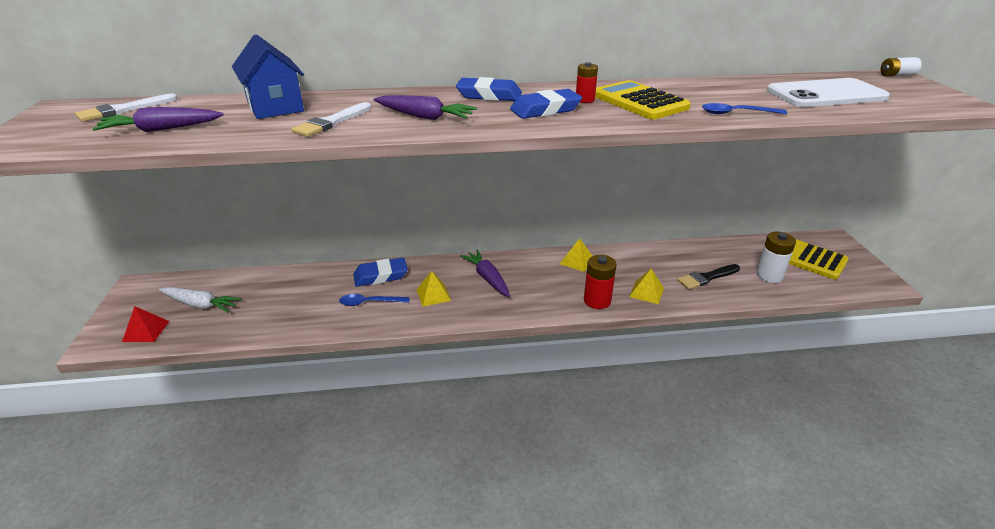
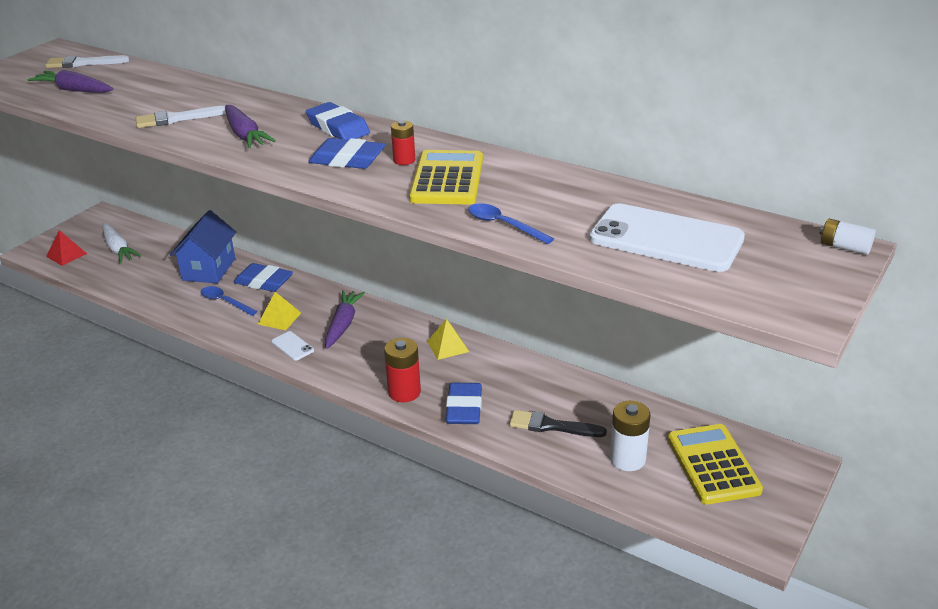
camera: 40 degrees right, 0 degrees up
(275, 107) = (170, 90): blue house -> blue house (209, 269)
(474, 308) = (292, 346): none -> white phone
(646, 292) = (464, 408): yellow pyramid -> blue eraser

